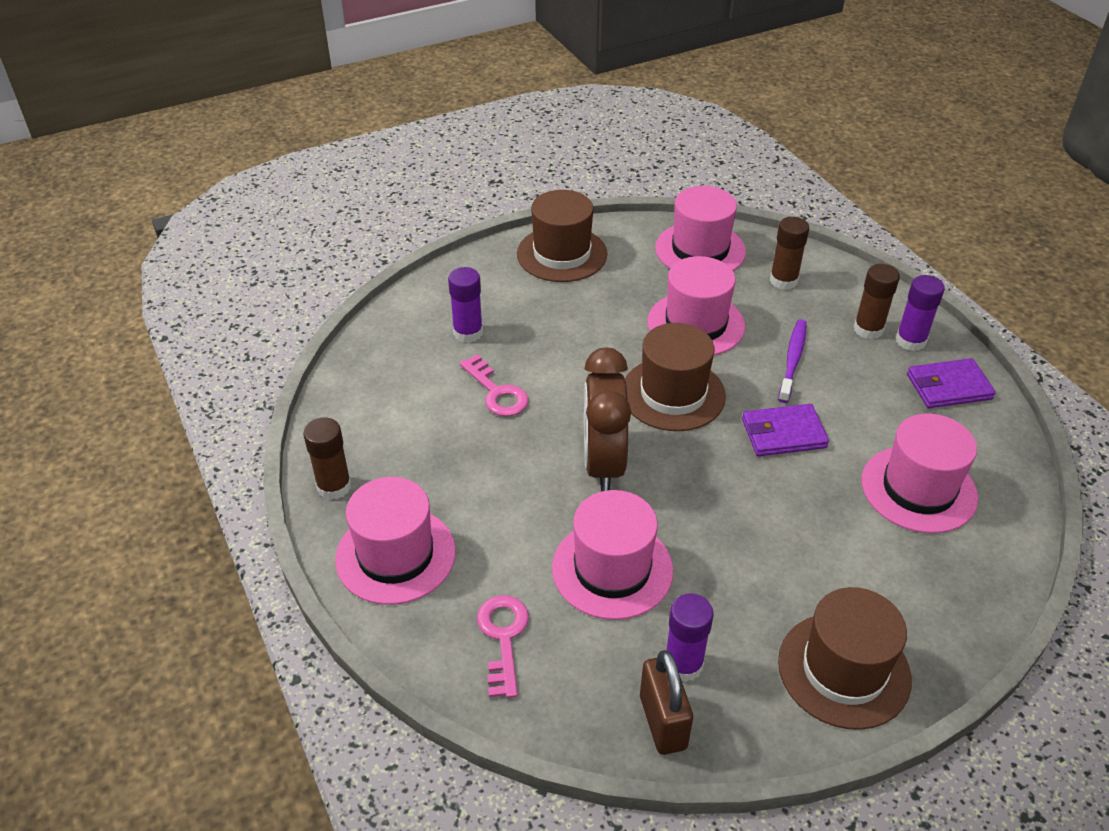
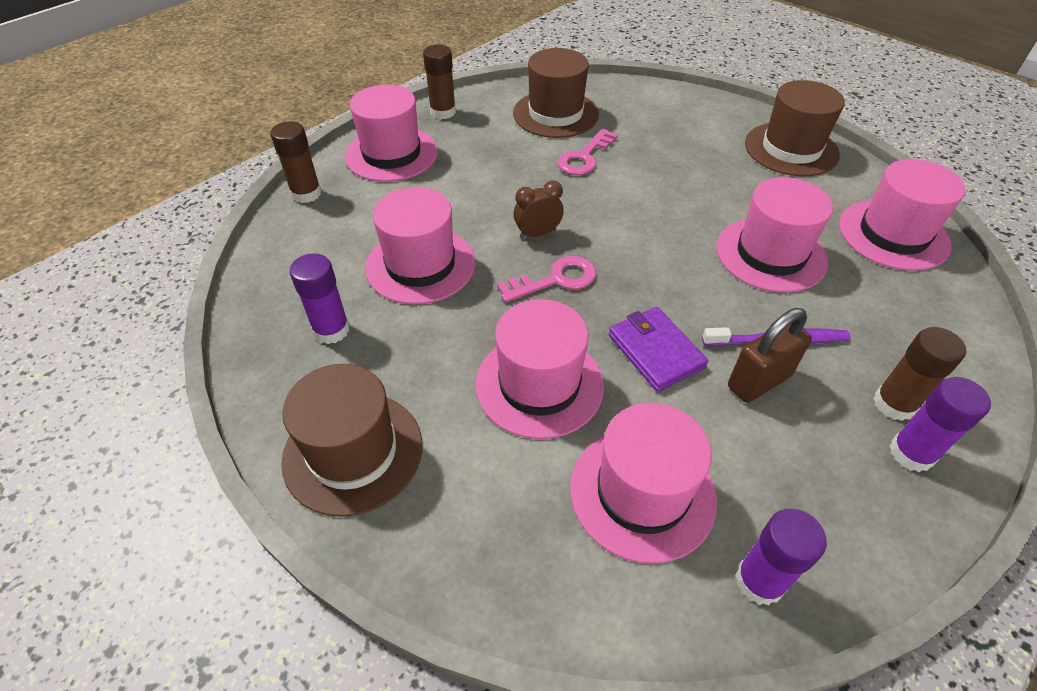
camera: 70 degrees right, 5 degrees up
(468, 333) = (643, 126): purple glue stick -> purple glue stick (759, 581)
(503, 638) = (332, 222): pink key -> pink key (556, 280)
(603, 464) = (537, 233): brown clock -> brown clock, size x0.50
(663, 722) = (269, 329): brown padlock -> brown padlock (759, 381)
(673, 394) = (656, 258): brown hat -> brown hat (555, 114)
(783, 280) = (909, 310): brown glue stick -> brown glue stick (306, 193)
(799, 518) = (539, 384): none -> pink hat
(948, 387) = (854, 508): purple wallet -> none

